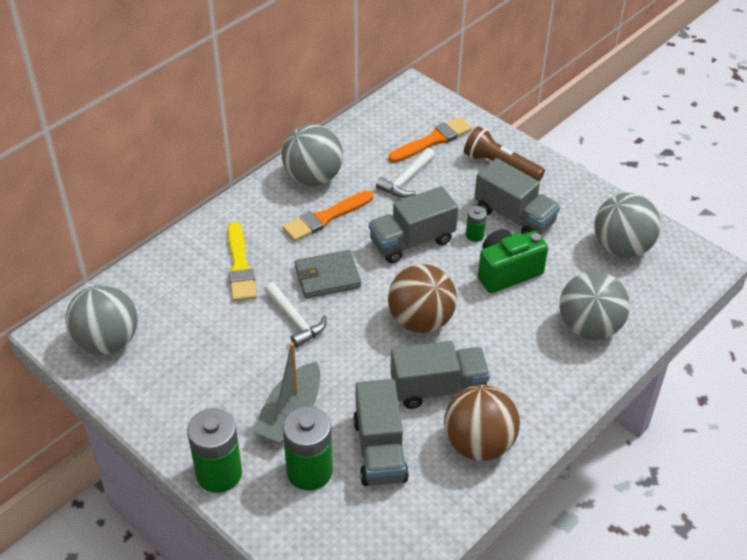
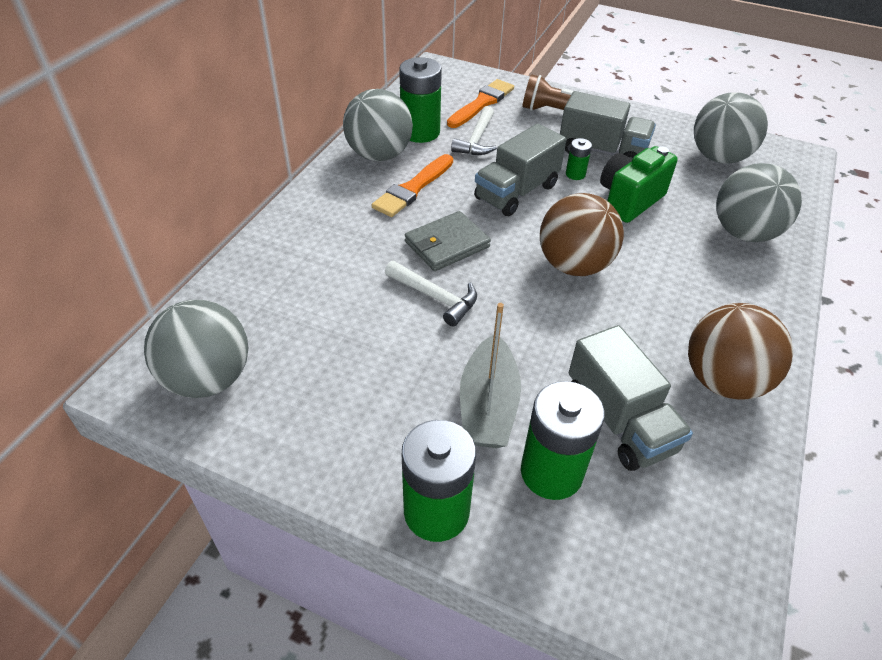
camera: 20 degrees left, 0 degrees up
(240, 266) = (341, 255): yellow brush -> none
(360, 161) = (420, 132): none -> green battery
(438, 388) = (638, 331): grey truck -> none

